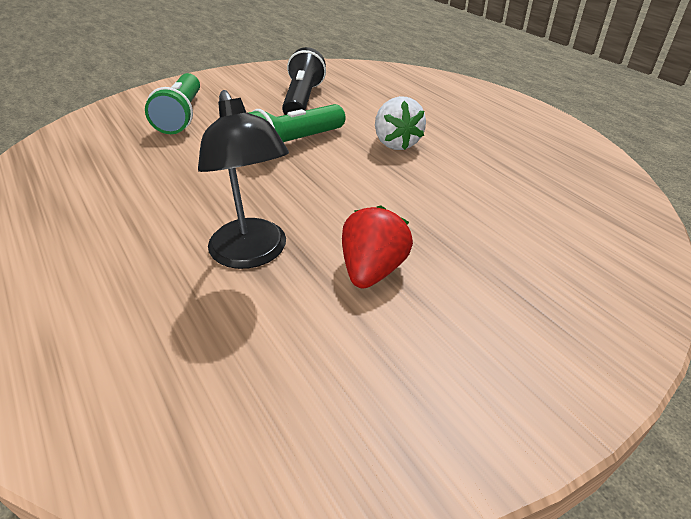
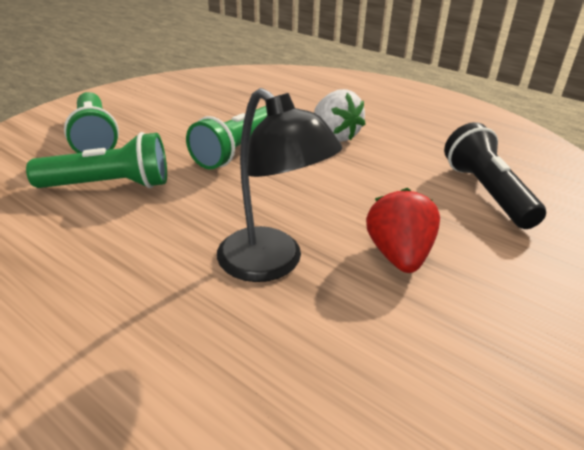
camera: 20 degrees left, 5 degrees down
(167, 160) = (110, 185): none -> green flashlight
(302, 100) = (216, 107): black flashlight -> black flashlight (486, 192)

